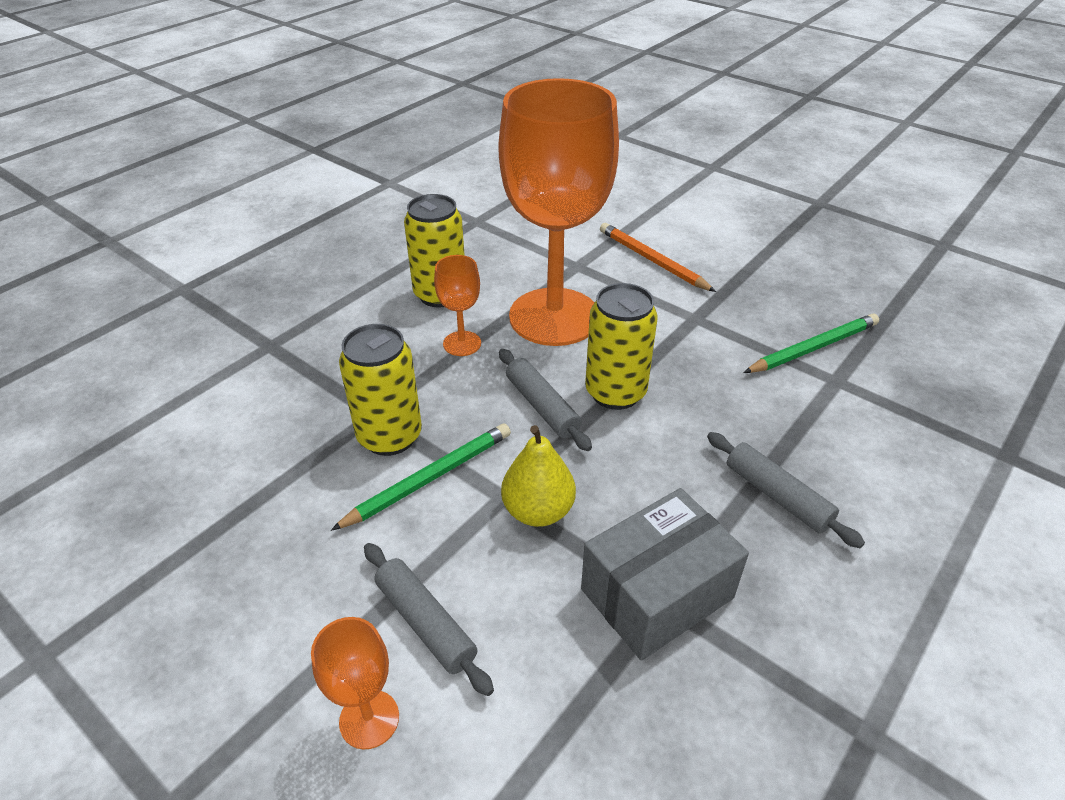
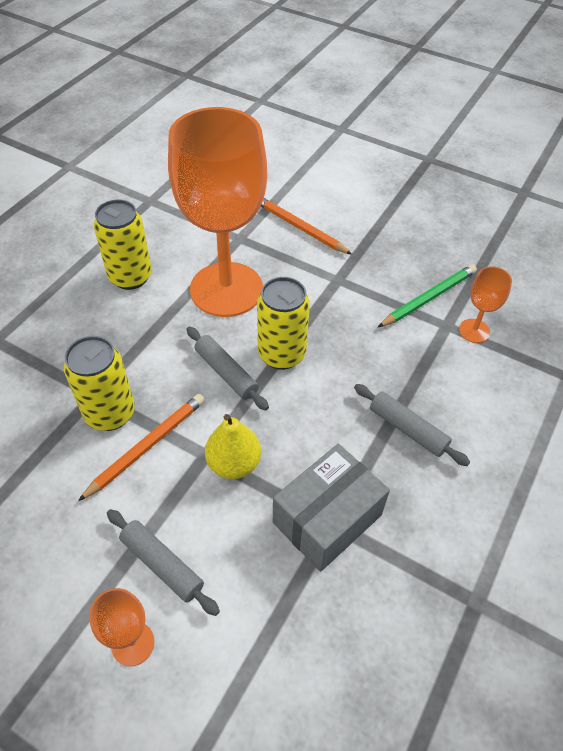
camera: 10 degrees left, 10 degrees up
(429, 478) = (147, 446): green pencil -> orange pencil
(462, 343) = (155, 322): orange goblet -> orange goblet (474, 331)

